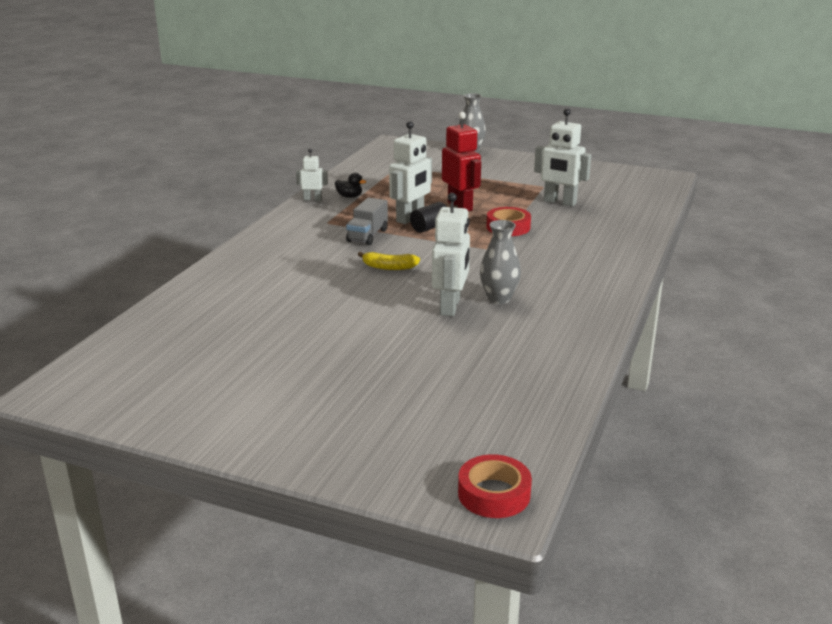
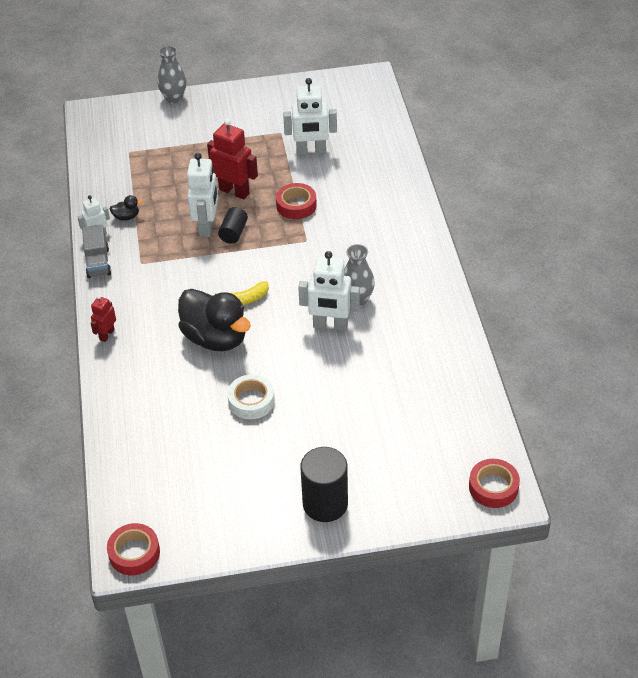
camera: 30 degrees left, 20 degrees up
(60, 394) = (134, 553): none -> red tape
(241, 252) = (107, 335): none -> red robot
(284, 431) = (325, 503): none -> black cylinder
(309, 331) = (251, 401): none -> white tape
(331, 282) = (215, 338): none -> black duck
(367, 236) = (192, 266): grey truck -> grey truck (98, 263)
(450, 307) = (330, 325): white robot -> white robot turned 120 degrees clockwise

